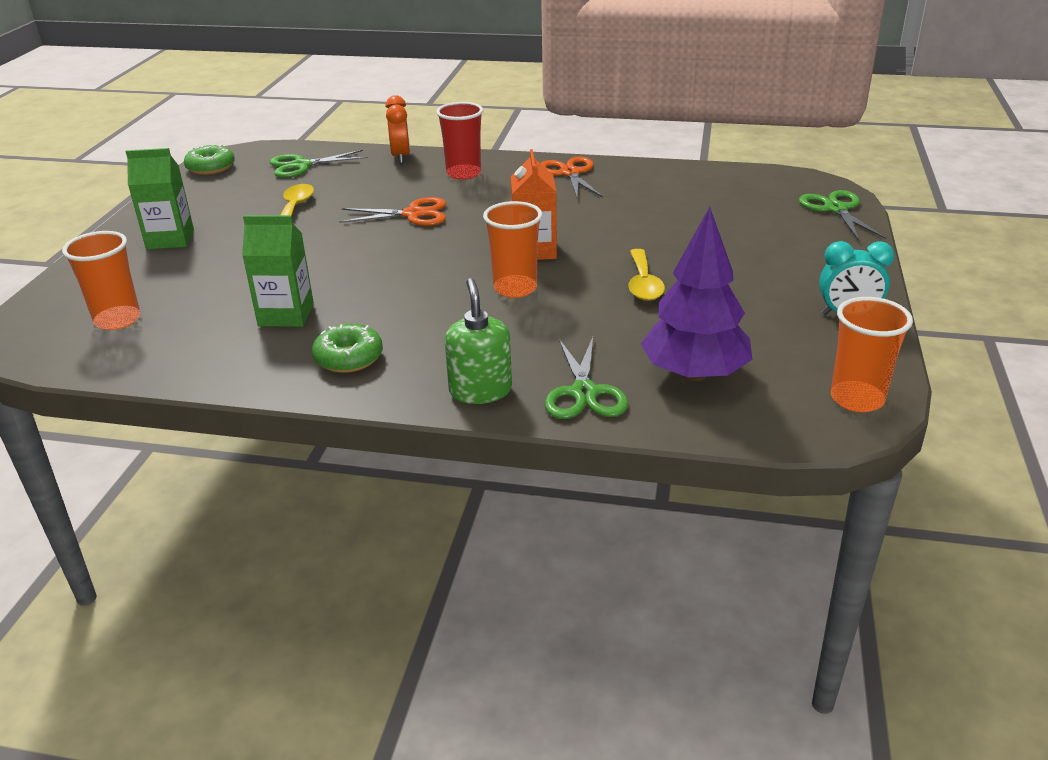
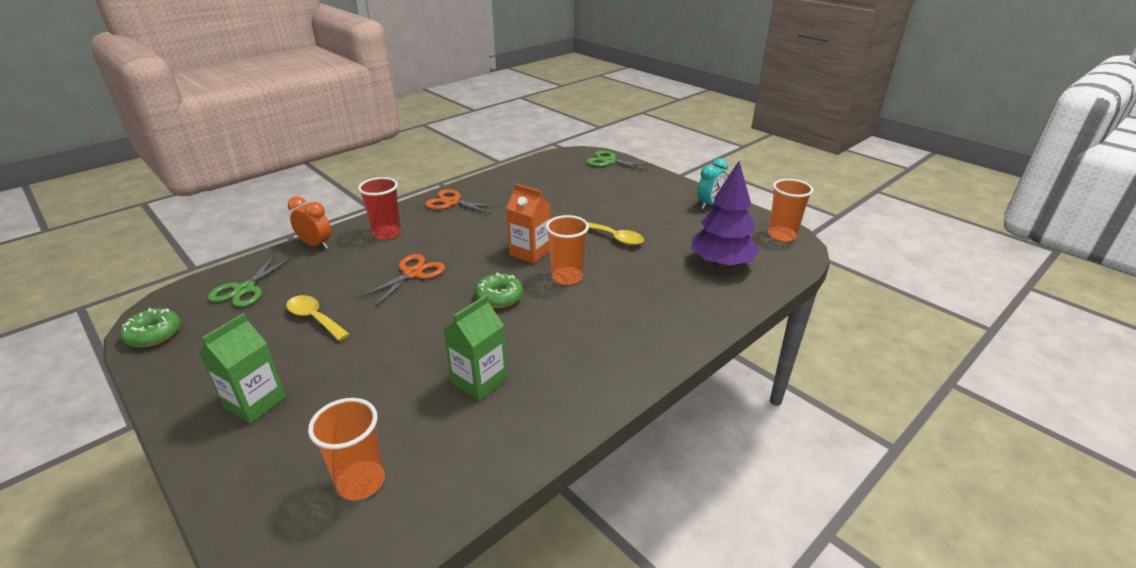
camera: 55 degrees left, 0 degrees up
(349, 358) = (575, 373): green donut -> green donut (499, 297)
(480, 390) = (670, 336): green soap dispenser -> none
(584, 393) = (707, 302): green scissors -> none

